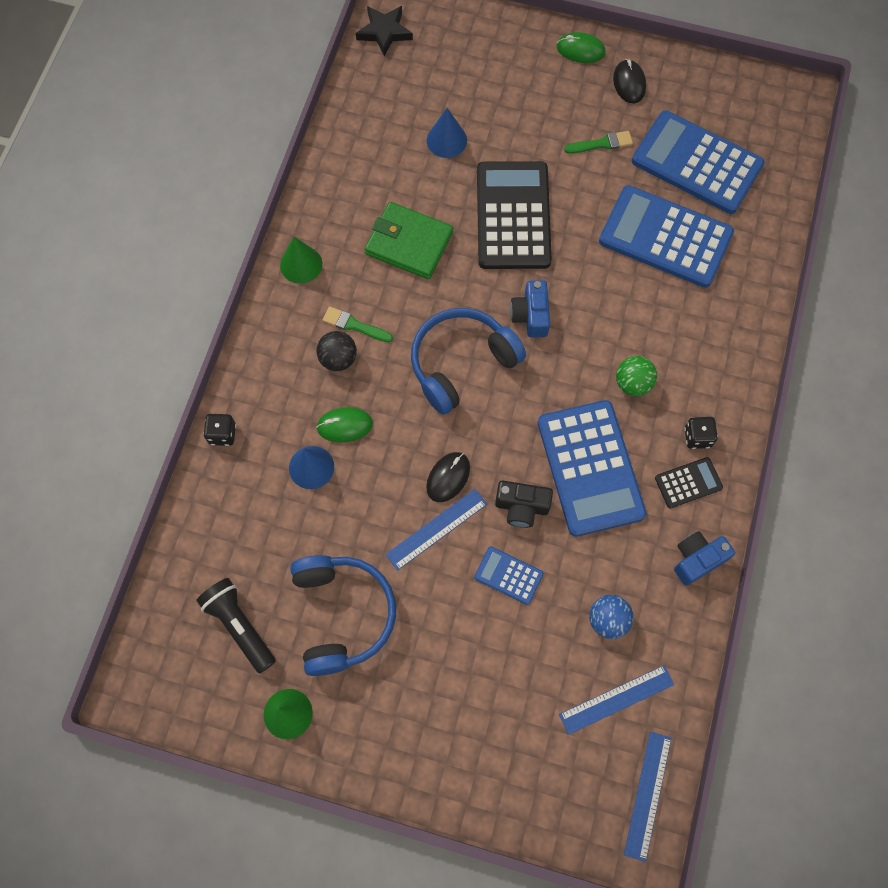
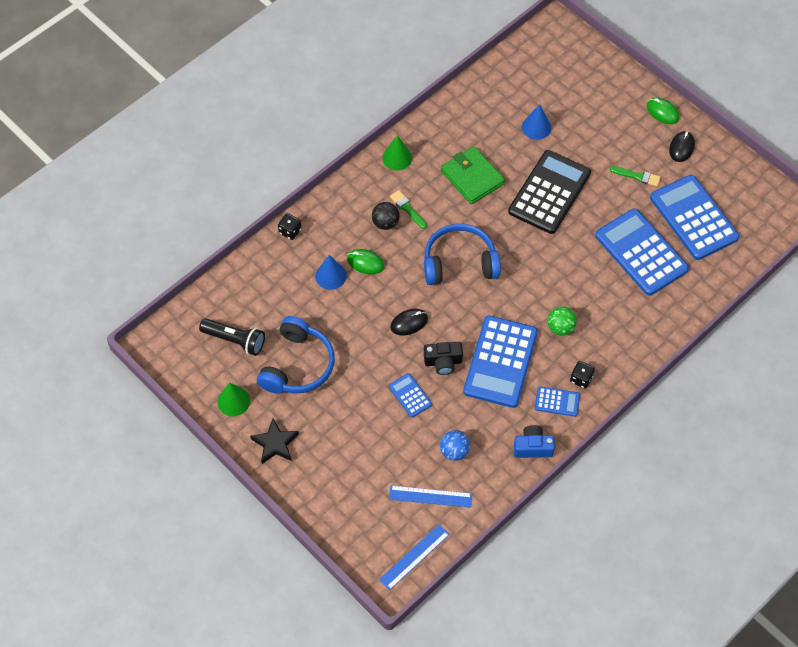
camera: 30 degrees right, 10 degrees down
(239, 626) = (235, 340): black flashlight -> black flashlight turned 120 degrees clockwise
(384, 32) = (539, 43): black star -> black star (275, 444)
(436, 529) = (383, 347): blue ruler -> none
(521, 507) = (443, 362): black camera -> black camera turned 45 degrees counterclockwise
(530, 315) = (521, 256): blue camera -> none
(688, 483) = (557, 402): black calculator -> blue calculator

